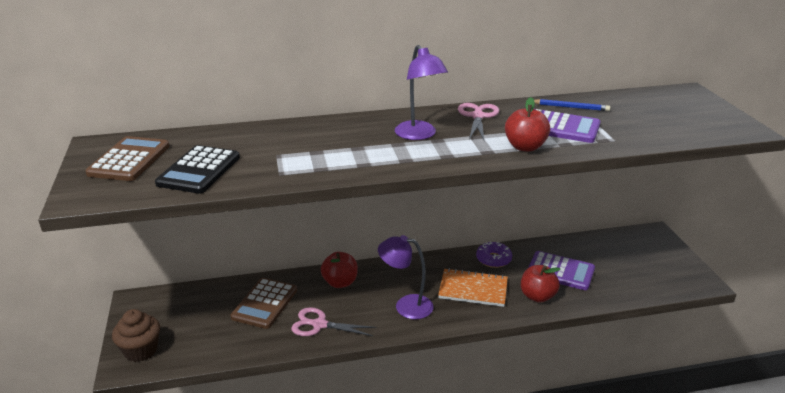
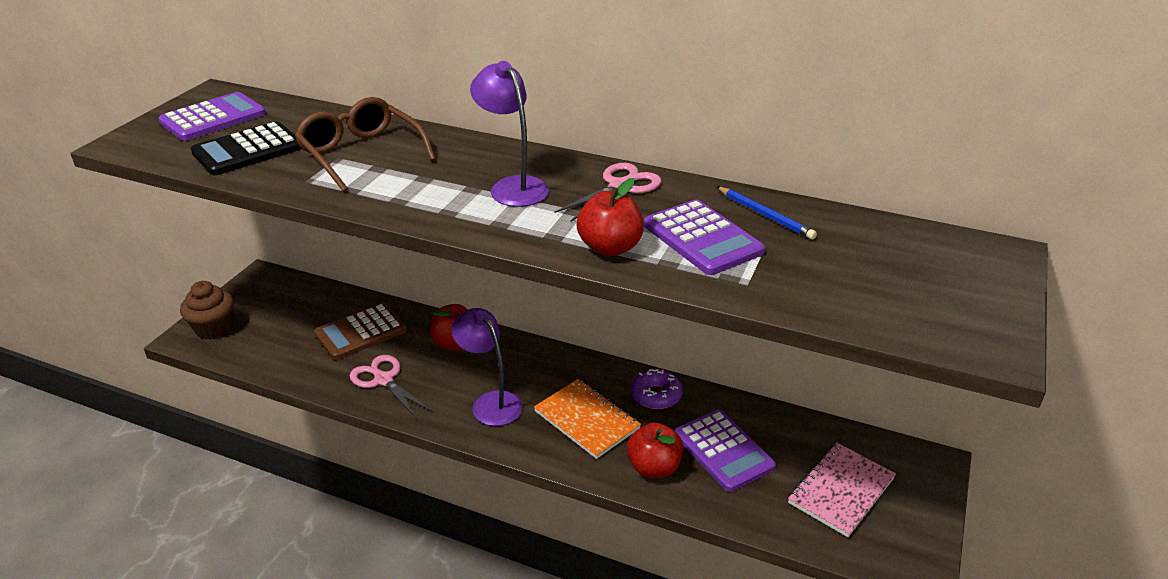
camera: 35 degrees right, 5 degrees up
(129, 160) = (213, 118): brown calculator -> purple calculator
(289, 147) = (361, 154): none -> brown glasses
(419, 135) = (513, 186): purple lamp -> purple lamp turned 135 degrees clockwise
(633, 264) = (841, 491): none -> pink notebook

